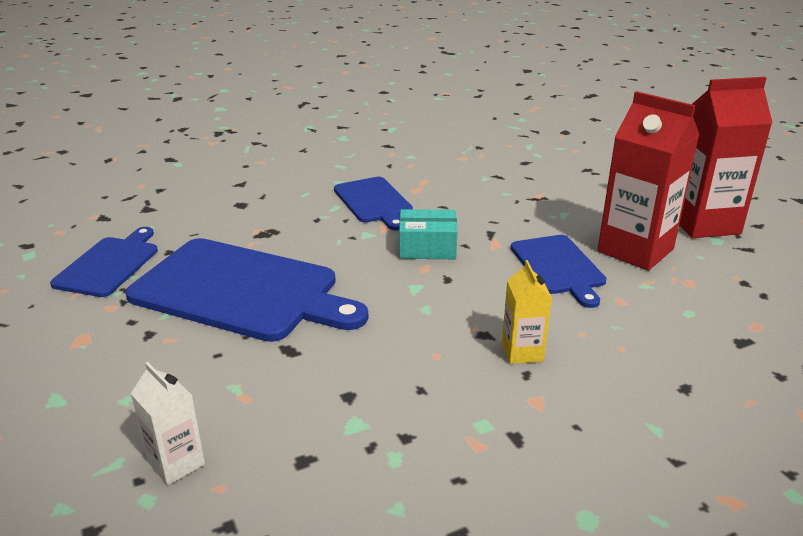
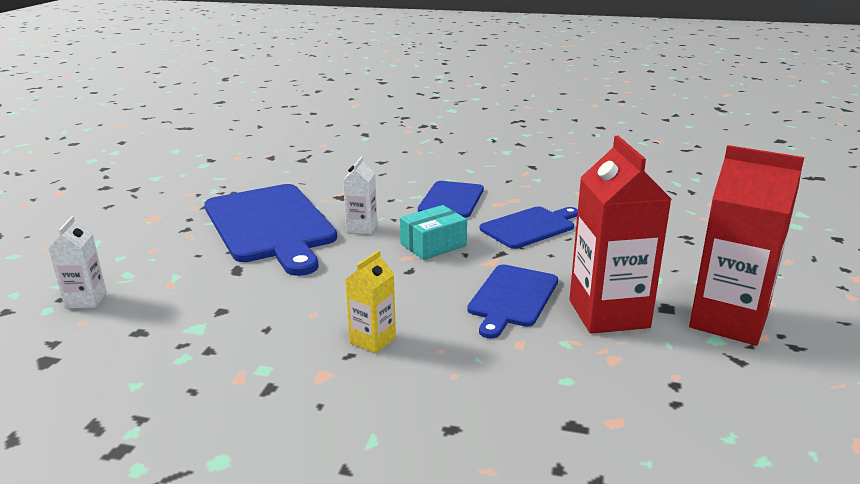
camera: 40 degrees right, 5 degrees down
(109, 264) = (230, 184): blue cutting board -> blue cutting board (530, 227)
(338, 257) = (362, 228): none -> white carton
(427, 248) = (433, 245): turquoise box -> turquoise box turned 75 degrees counterclockwise

